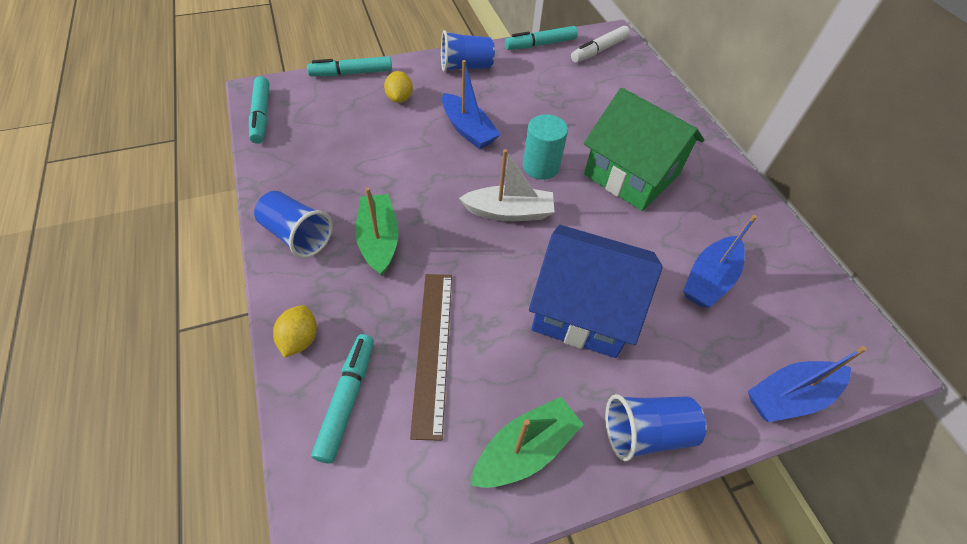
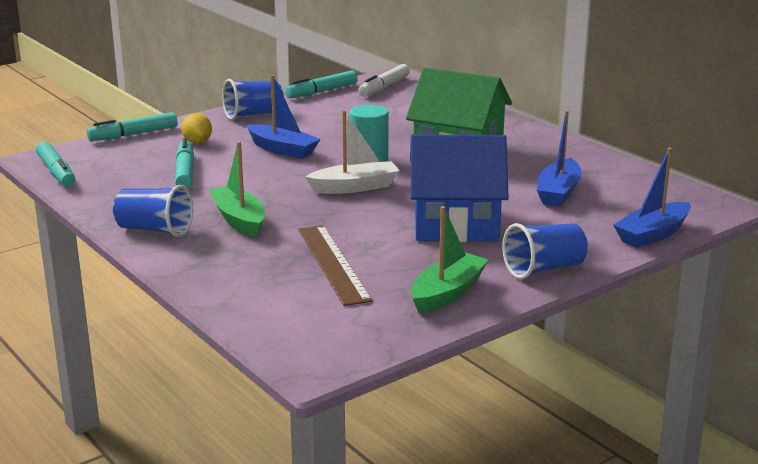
camera: 15 degrees left, 30 degrees down
(300, 339) = (203, 279): yellow lemon -> none
(347, 399) = (272, 298): turquoise marker -> turquoise marker (185, 172)

